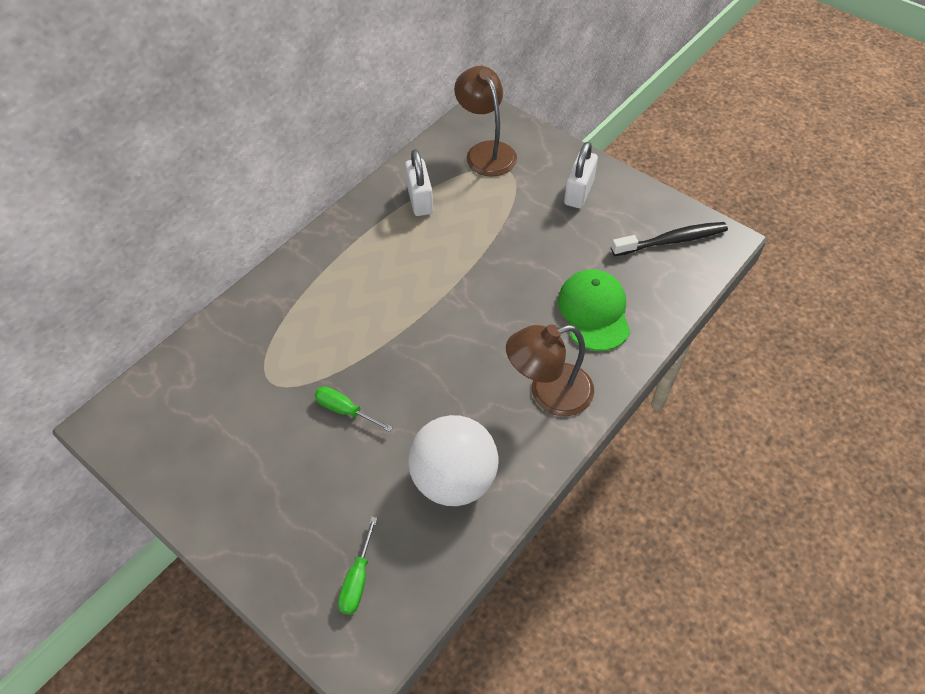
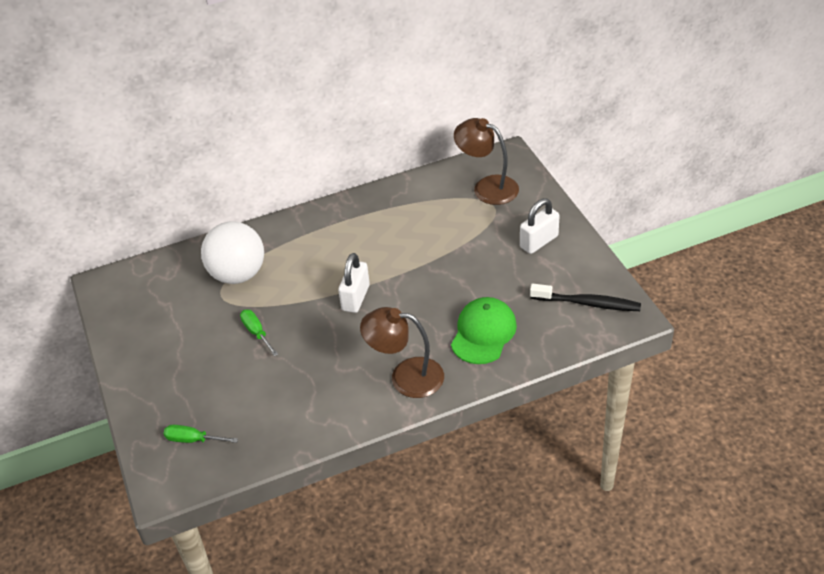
camera: 30 degrees right, 10 degrees down
(358, 579) = (193, 440): green screwdriver -> green screwdriver turned 60 degrees clockwise
(420, 200) = (410, 207): white padlock -> white padlock (355, 298)
(454, 479) = (298, 405): white ball -> white ball (238, 274)
(486, 152) = (487, 187): brown lamp -> brown lamp turned 60 degrees counterclockwise

